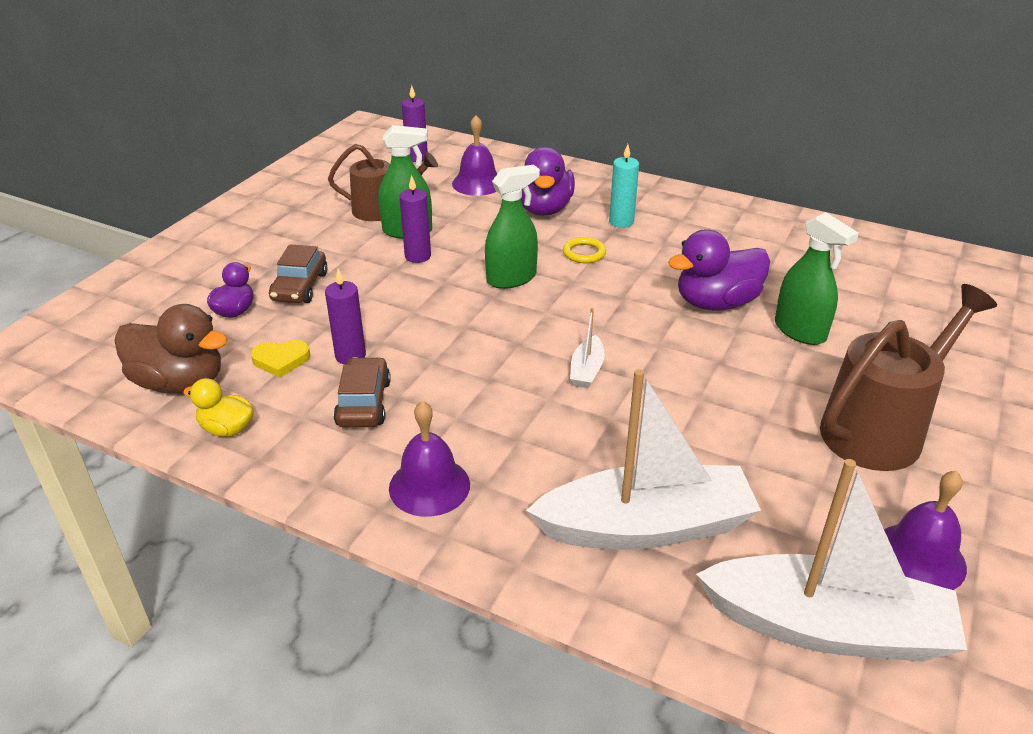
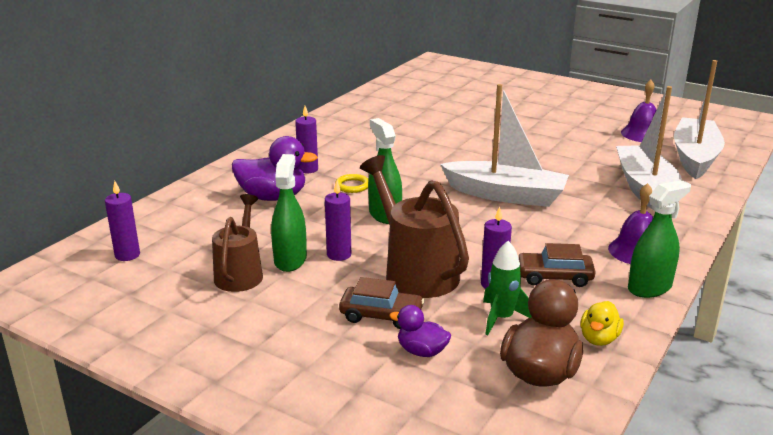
camera: 85 degrees left, 10 degrees down
(281, 360) = (501, 318): yellow heart -> green rocket
(477, 183) = (208, 224): purple bell -> none
(586, 370) = (505, 195): white boat -> white boat, size x2.38
(621, 222) = (308, 169): turquoise candle -> purple candle
(716, 303) = (428, 150): purple duck -> none
(800, 331) = (461, 132): green spray bottle -> green spray bottle (649, 287)
(881, 428) = (550, 127): brown watering can -> brown watering can (415, 271)

